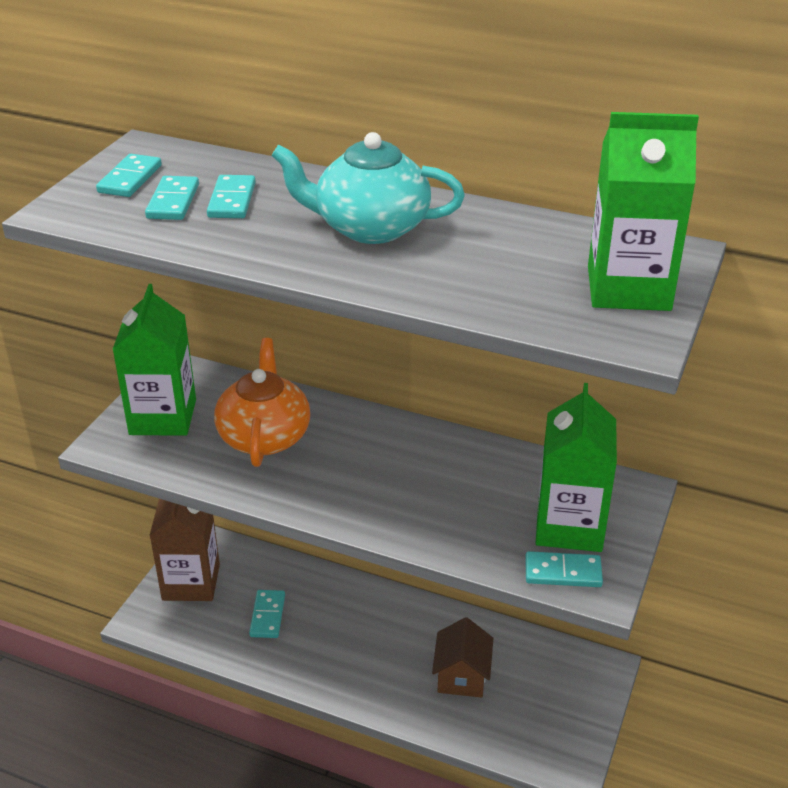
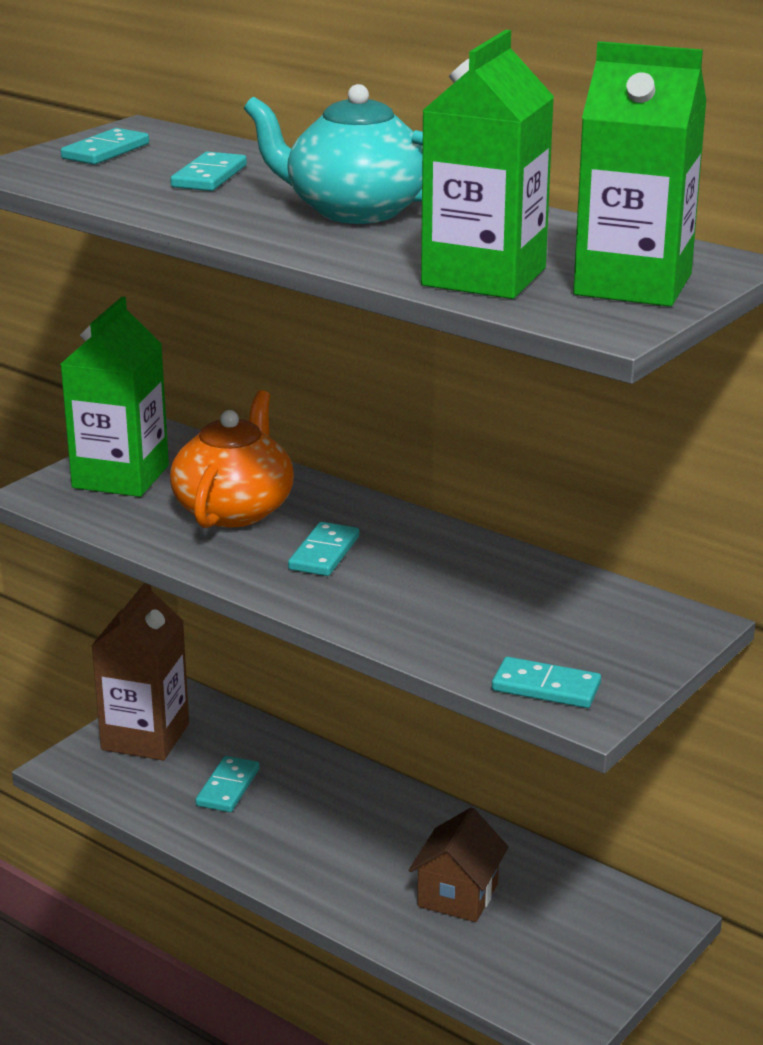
camera: 15 degrees right, 10 degrees down
(173, 201) = (141, 172): turquoise domino -> turquoise domino (324, 553)
(569, 526) = (580, 645): green carton -> green carton (484, 277)

